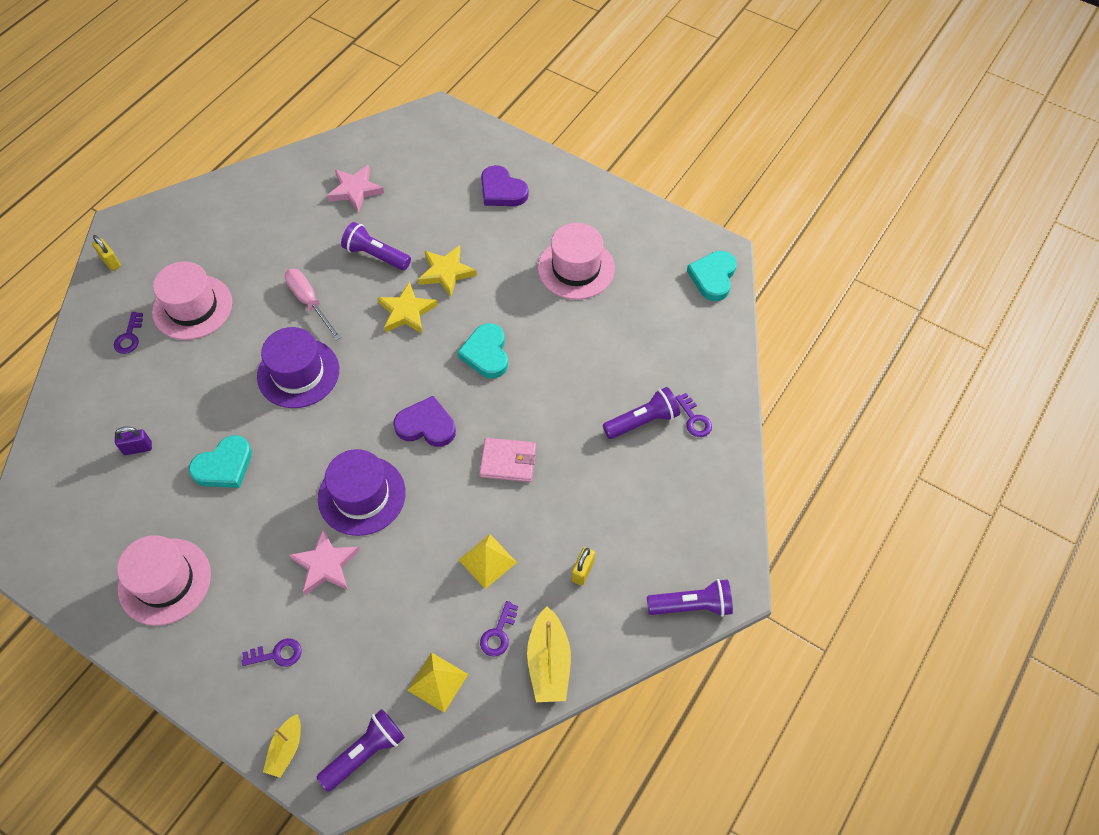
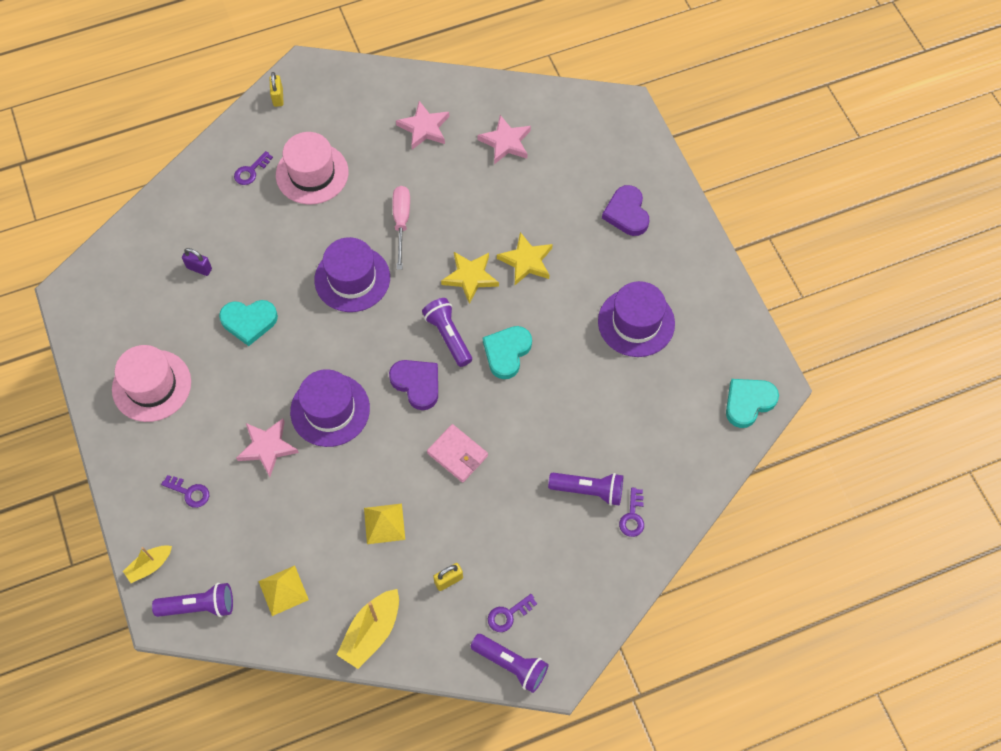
camera: 35 degrees right, 5 degrees up
(272, 216) = (424, 128): none -> pink star
(376, 255) = (481, 212): purple flashlight -> purple flashlight (448, 336)
(498, 633) = (352, 585): purple key -> purple key (508, 615)
(576, 268) = (636, 322): pink hat -> purple hat

